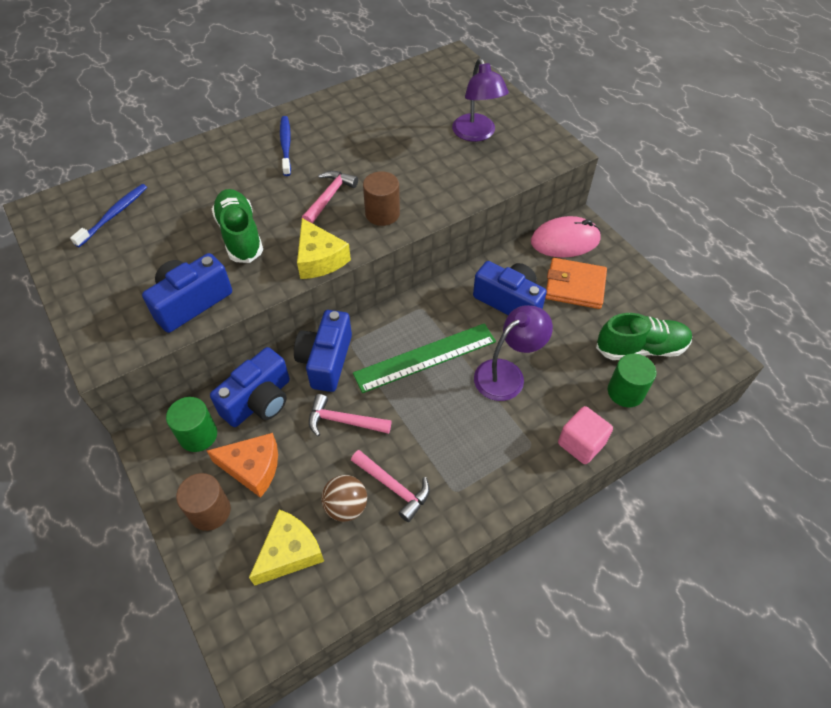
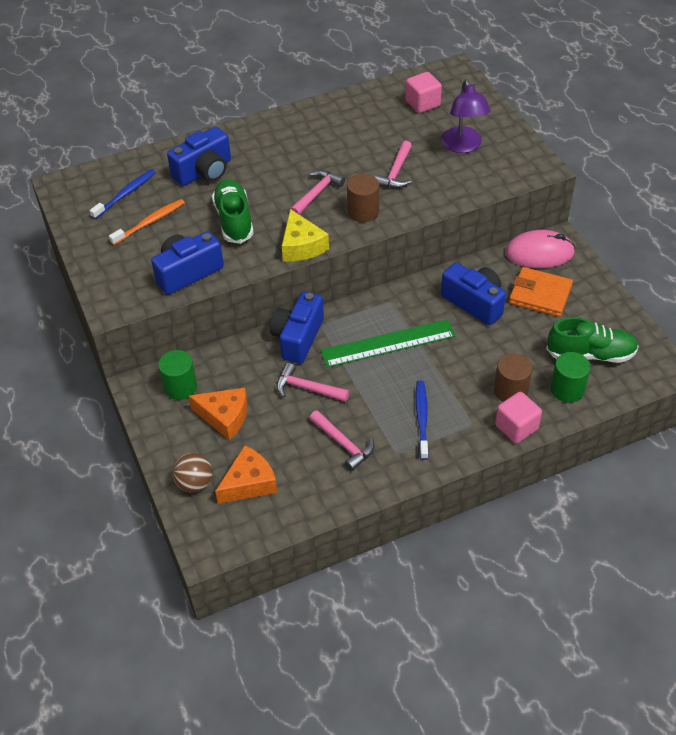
camera: 10 degrees right, 5 degrees down
(143, 245) = (150, 222): none -> orange toothbrush
(210, 511) = (186, 446): brown cylinder -> brown cylinder (510, 391)
(259, 401) = (235, 365): blue camera -> blue camera (204, 171)
(286, 145) = (283, 144): blue toothbrush -> blue toothbrush (422, 418)
(290, 552) = (249, 483): yellow cheese -> orange cheese
(346, 506) = (301, 454): brown ball -> brown ball (195, 483)
(411, 167) = (396, 172): none -> pink hammer
(427, 93) = (422, 103): none -> pink cube
(507, 374) = (460, 364): purple lamp -> none

